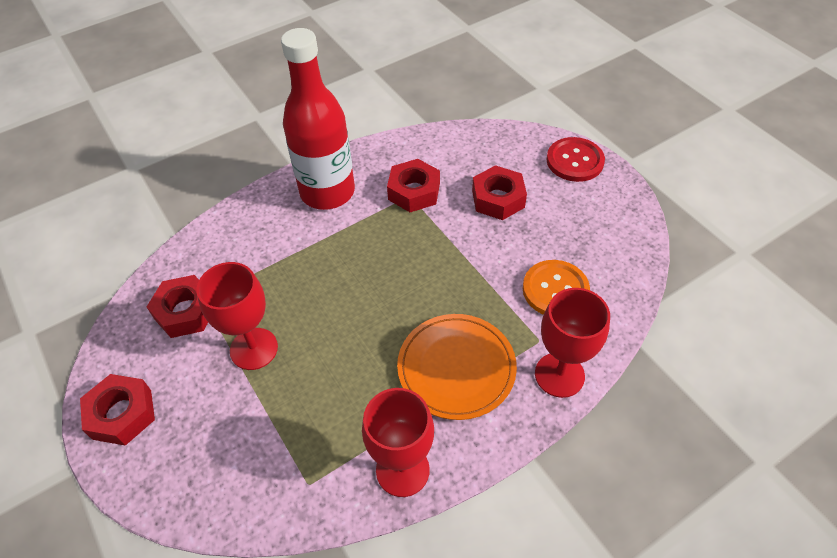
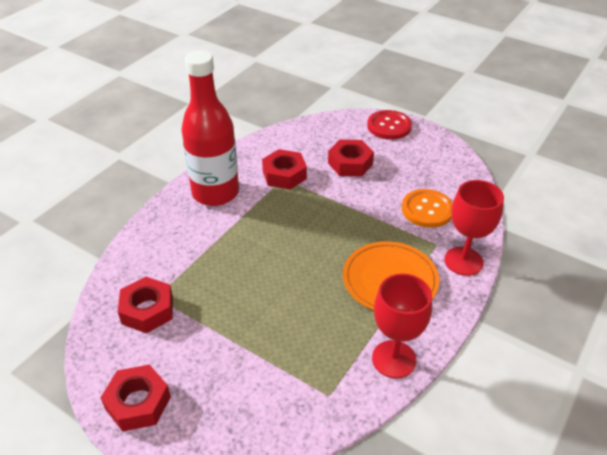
camera: 25 degrees left, 10 degrees down
(254, 349) = (224, 318): red goblet -> none

